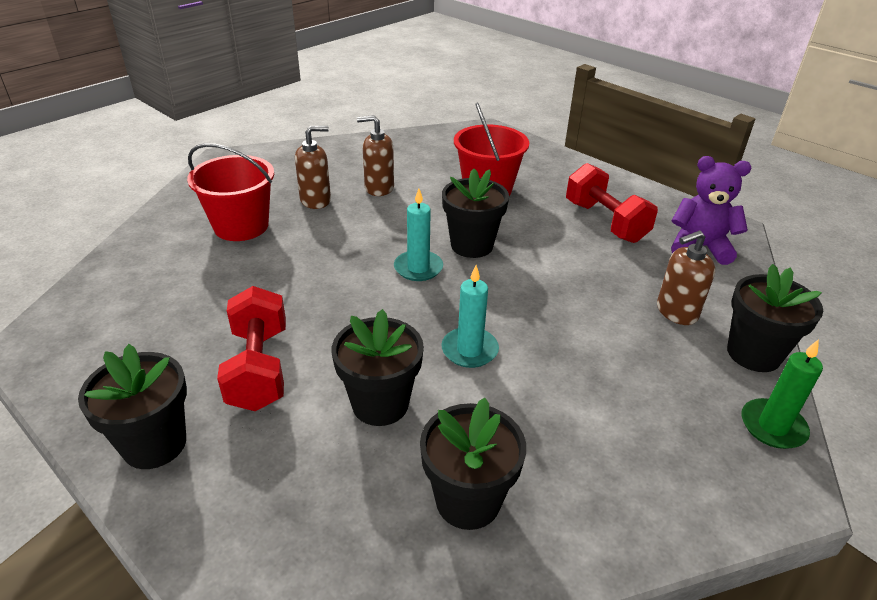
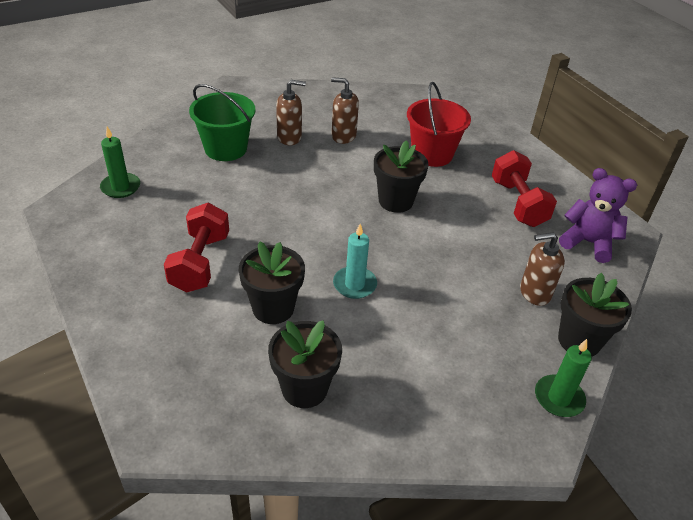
camera: 15 degrees right, 5 degrees up
(115, 297) = (120, 187): none -> green candle
(154, 444) = (116, 298): black flower pot -> none
(241, 226) = (225, 148): red bucket -> green bucket
(418, 268) = (345, 211): turquoise candle -> none

